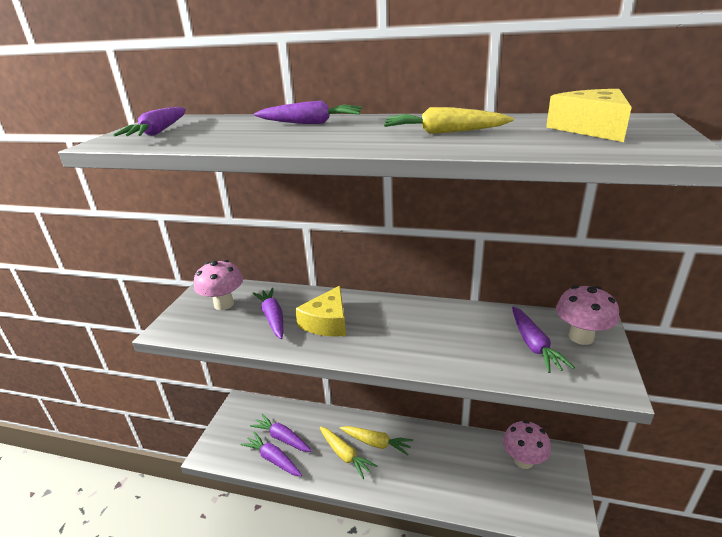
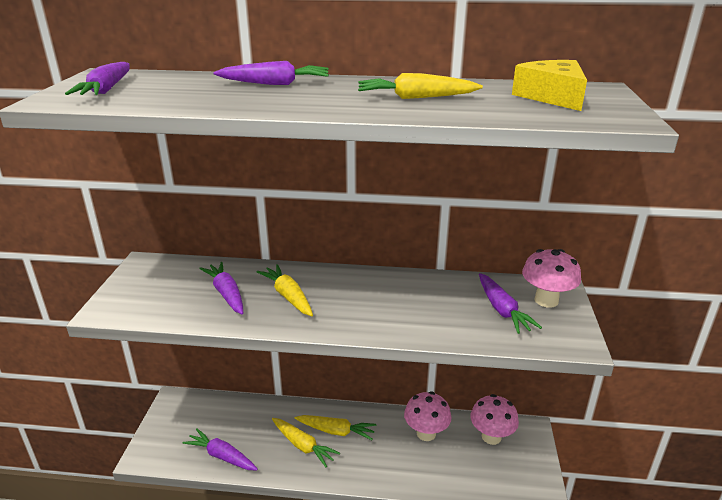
camera: 10 degrees left, 0 degrees up
(224, 304) = (166, 281): pink mushroom -> pink mushroom (426, 433)
(282, 438) = (229, 433): purple carrot -> none
(327, 322) = (288, 296): yellow cheese -> yellow carrot

